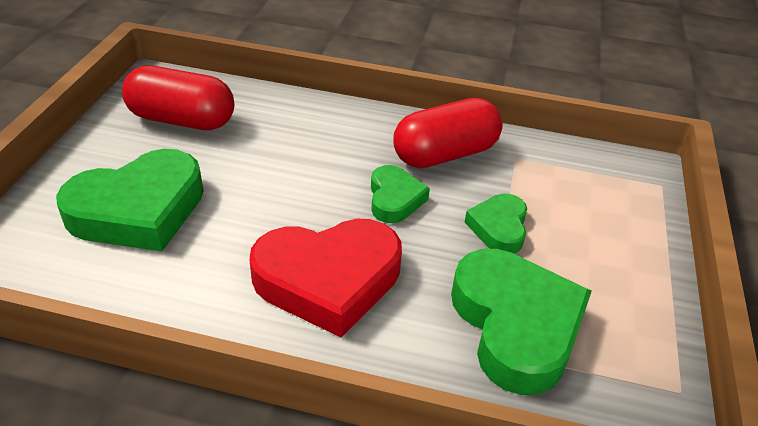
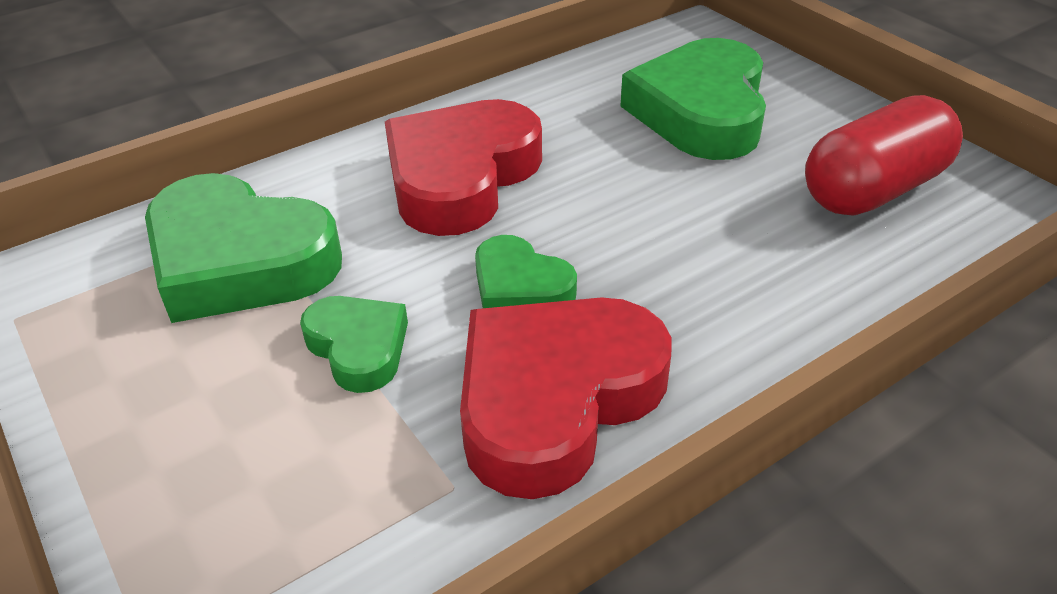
camera: 135 degrees right, 0 degrees up
(445, 154) = (555, 399): red capsule -> red heart

